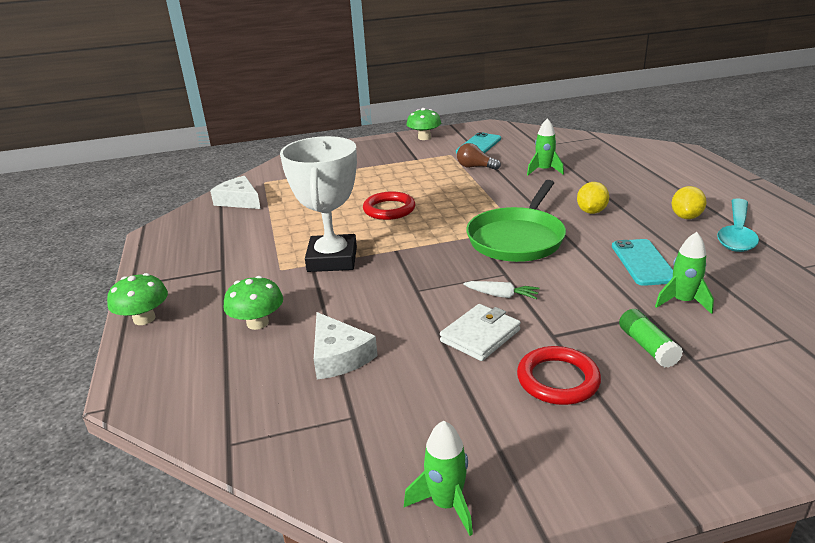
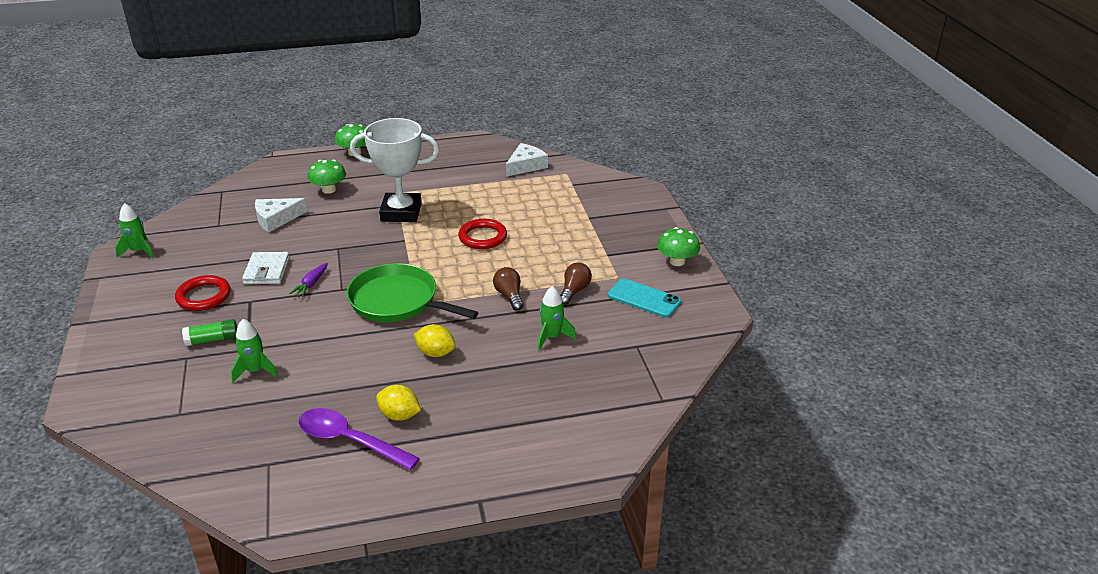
camera: 90 degrees right, 5 degrees up
(480, 335) = (267, 271): white wallet -> white wallet turned 45 degrees clockwise
(490, 190) = (509, 296): none -> brown light bulb
(501, 295) = (311, 284): white carrot -> purple carrot
(643, 262) = (324, 364): turquoise phone -> none
(736, 233) = (349, 440): turquoise spoon -> purple spoon

